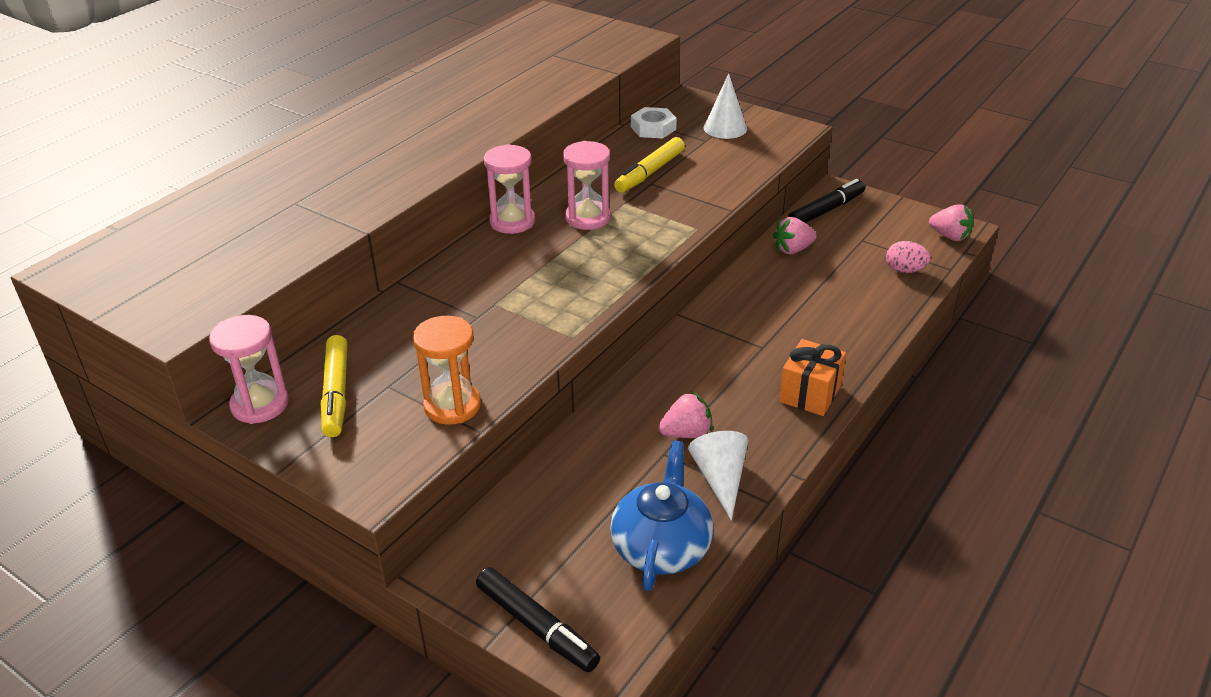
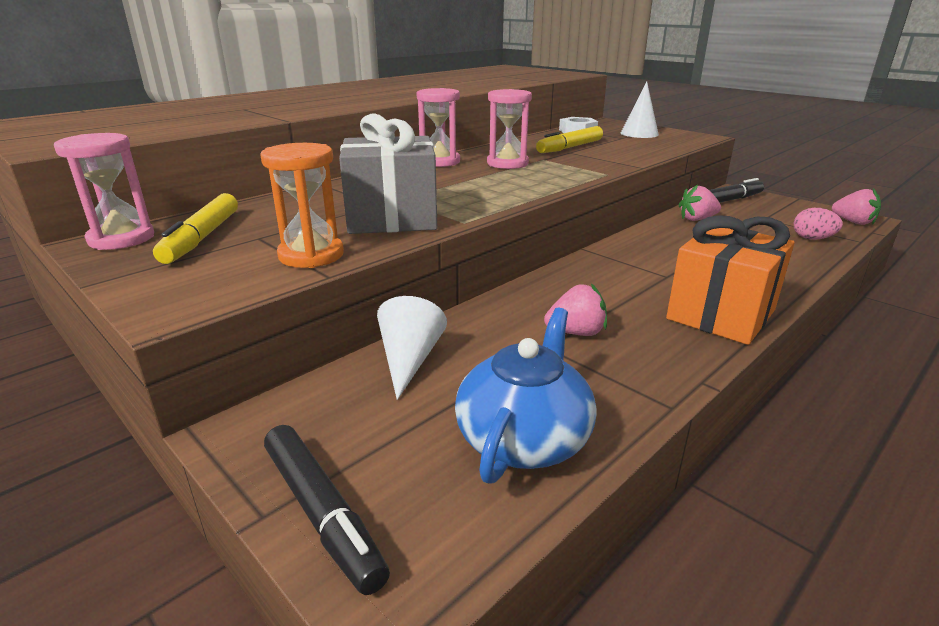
camera: 10 degrees right, 10 degrees down
(502, 340) = (392, 219): none -> grey gift
(720, 479) = (611, 377): white cone -> white cone (409, 360)
(810, 394) = (721, 314): orange gift -> orange gift, size x1.52

